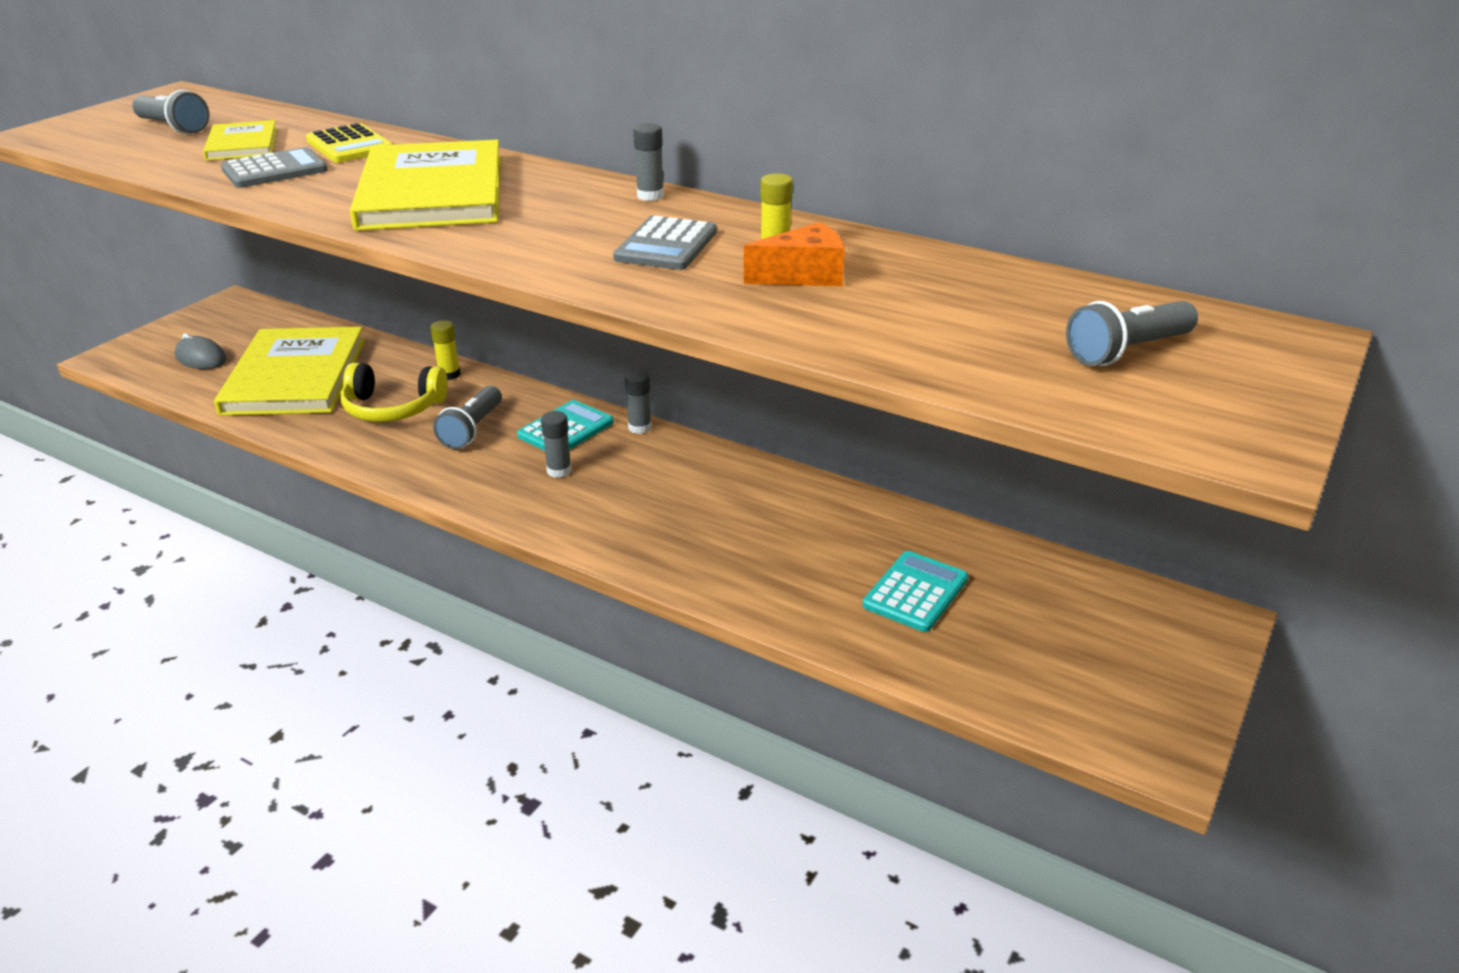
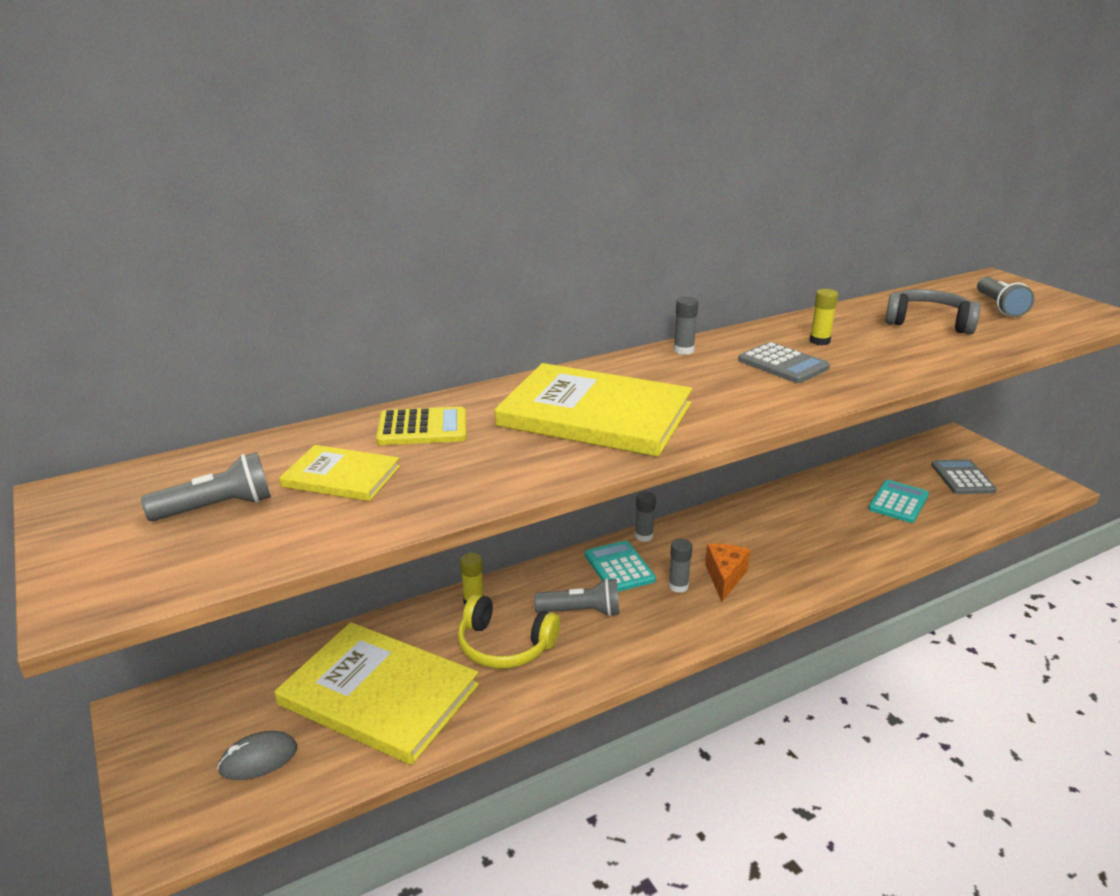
camera: 60 degrees left, 5 degrees down
(275, 170) = (450, 470): grey calculator -> grey calculator (962, 478)
(393, 408) = (504, 646): yellow headphones -> yellow headphones turned 75 degrees clockwise
(472, 429) = (581, 611): grey flashlight -> grey flashlight turned 45 degrees counterclockwise
(804, 276) = (861, 342): orange cheese -> orange cheese (725, 577)
(915, 592) = (898, 502): turquoise calculator -> turquoise calculator turned 60 degrees clockwise
(955, 307) = (928, 323): none -> grey headphones

